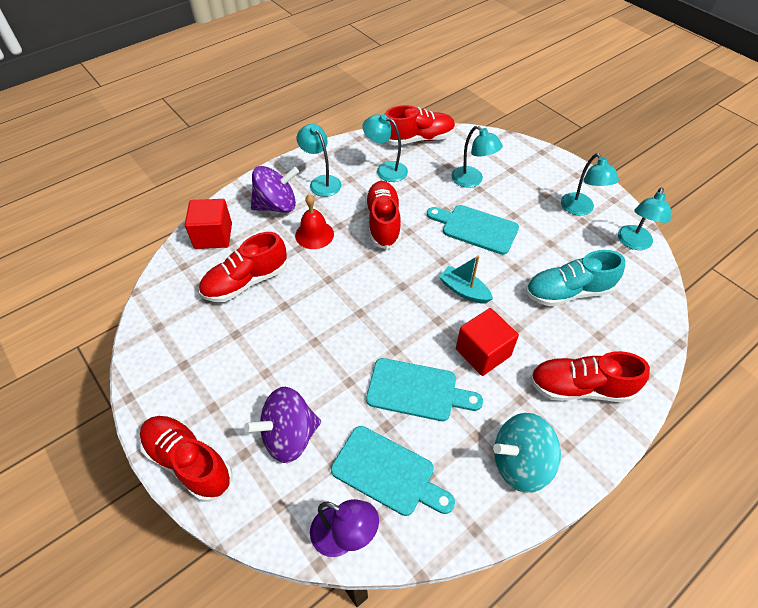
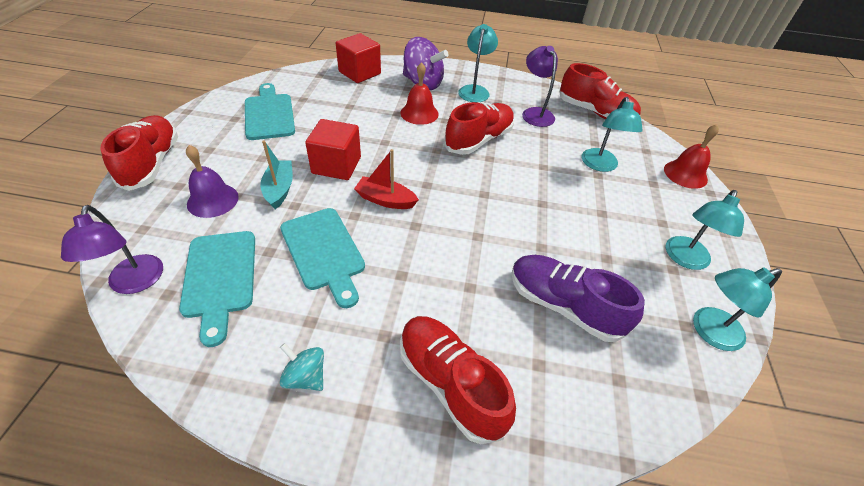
camera: 45 degrees right, 5 degrees down
(246, 282) = (336, 106): red shoe -> none
(289, 436) = (213, 200): purple spinning top -> purple bell
(385, 170) = (535, 113): turquoise lamp -> purple lamp
(396, 321) = (385, 200): none -> red boat
(464, 290) = (468, 225): turquoise boat -> turquoise boat (279, 189)
(476, 228) = (549, 196): turquoise cutting board -> turquoise cutting board (269, 114)
(483, 352) = (412, 276): red cube -> red cube (336, 165)
(517, 148) = (685, 174): none -> red bell
(520, 463) = (305, 376): turquoise spinning top -> turquoise spinning top, size x0.54
(568, 292) = (563, 306): turquoise shoe -> purple shoe

